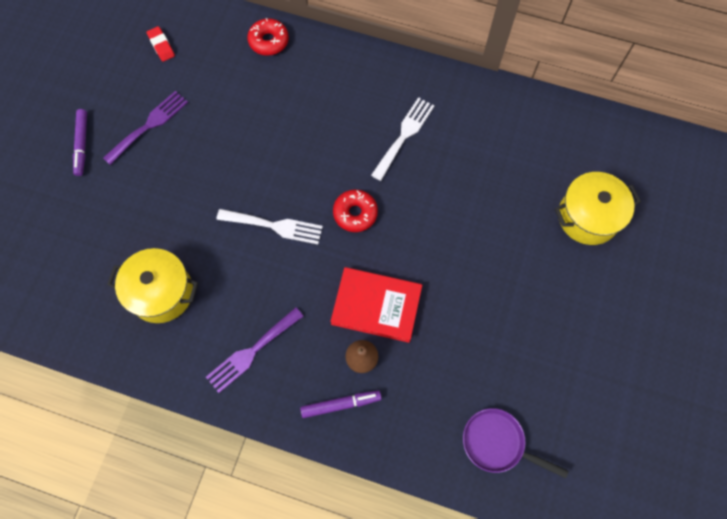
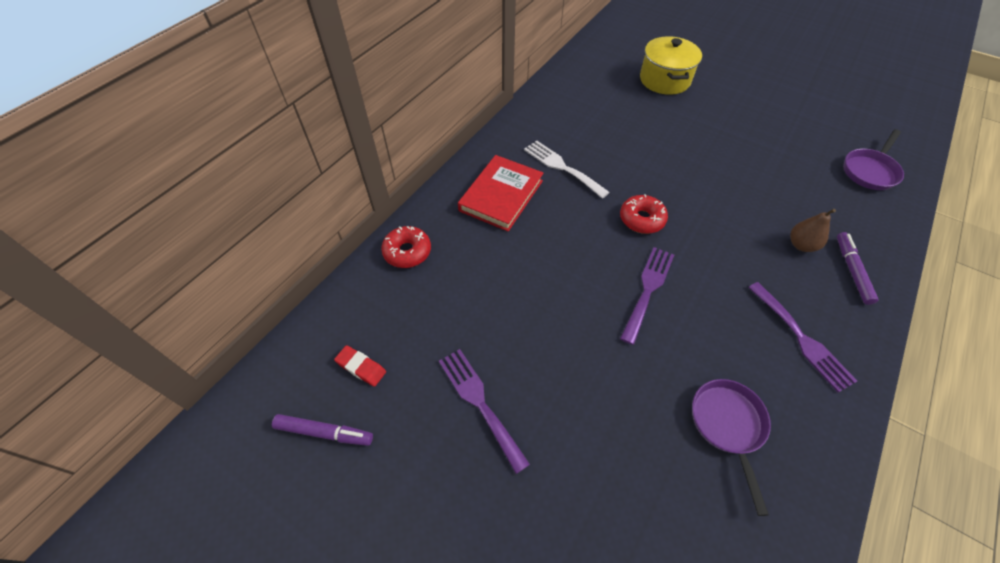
camera: 75 degrees left, 15 degrees down
(82, 144) = (484, 504): purple marker -> purple marker (324, 432)
(161, 46) = (361, 367): red eraser -> red eraser turned 45 degrees clockwise
(161, 292) = (728, 426): yellow pot -> purple pan
(275, 226) = (648, 289): white fork -> purple fork
(376, 305) = (744, 223): red book -> red book (501, 195)

